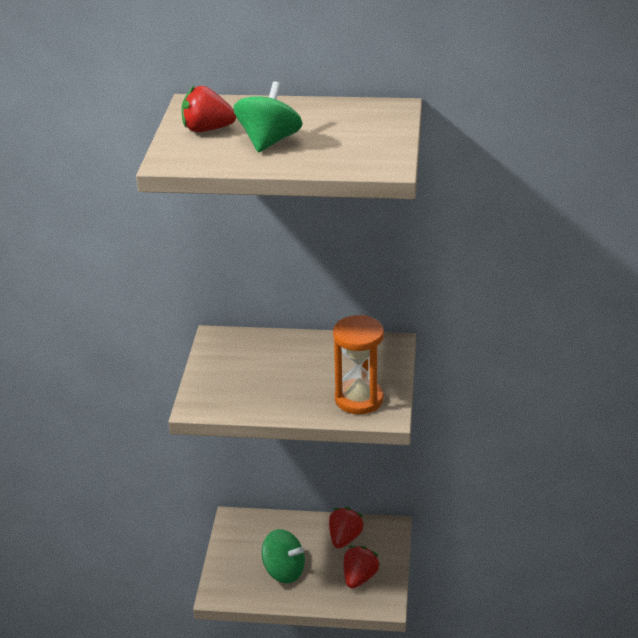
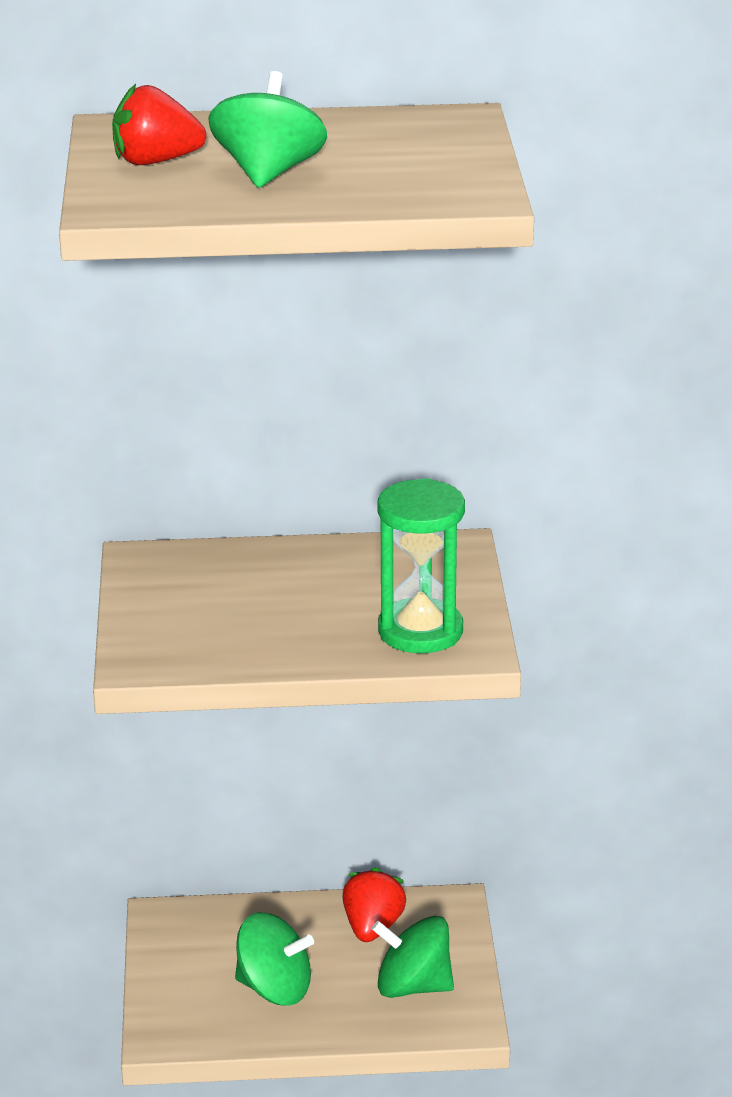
camera: 10 degrees left, 5 degrees down
(359, 399) = (420, 631): orange hourglass -> green hourglass
(359, 577) = (413, 986): red strawberry -> green spinning top

